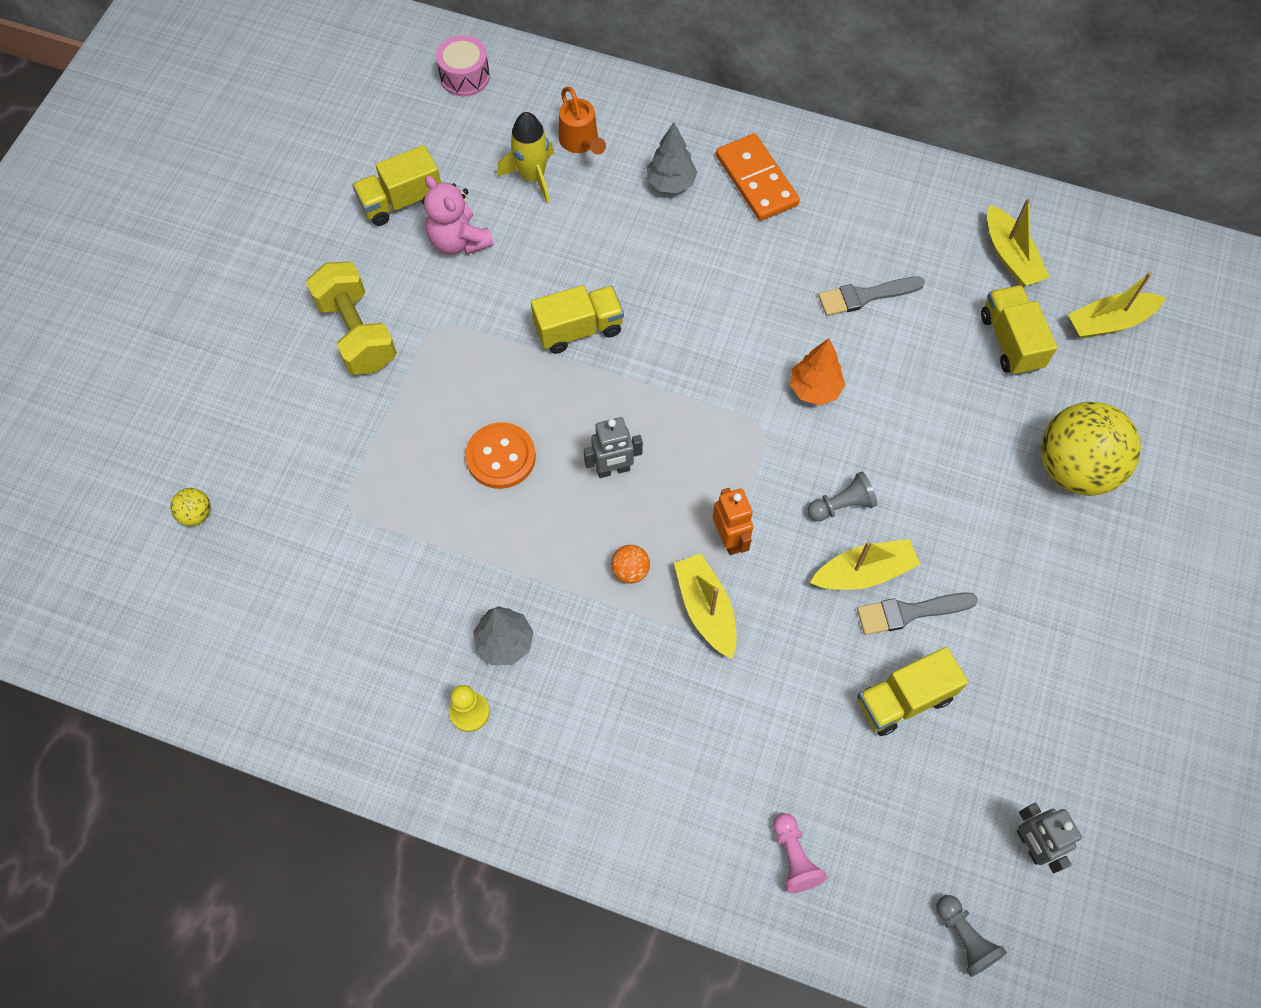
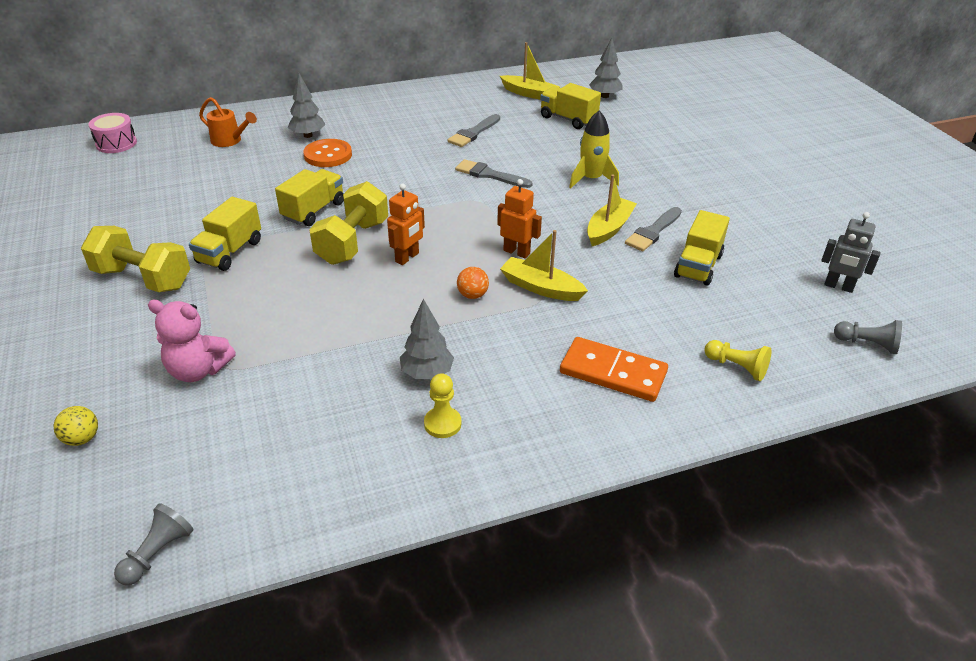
camera: 40 degrees left, 25 degrees down
(401, 201) = (119, 208): yellow truck -> yellow truck (230, 252)
(459, 241) = (183, 208): pink teddy bear -> pink teddy bear (198, 370)
(501, 457) = (321, 287): orange button -> orange button (328, 155)
(532, 177) = (210, 164): yellow rocket -> yellow rocket (591, 179)
(579, 408) = (352, 242): none -> yellow dumbbell
(613, 470) = (407, 257): grey robot -> orange robot
(756, 180) = (360, 117): orange domino -> orange domino (613, 372)
(794, 858) = (737, 367): pink pawn -> yellow pawn
(814, 389) = (489, 175): orange tree -> grey brush
(842, 505) = (562, 209): grey pawn -> grey pawn (157, 553)
(1074, 468) = (657, 146): yellow ball -> none
(1109, 322) = (604, 96): yellow boat -> grey tree

